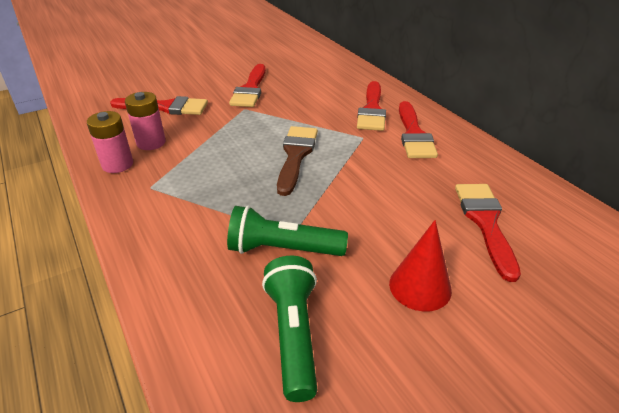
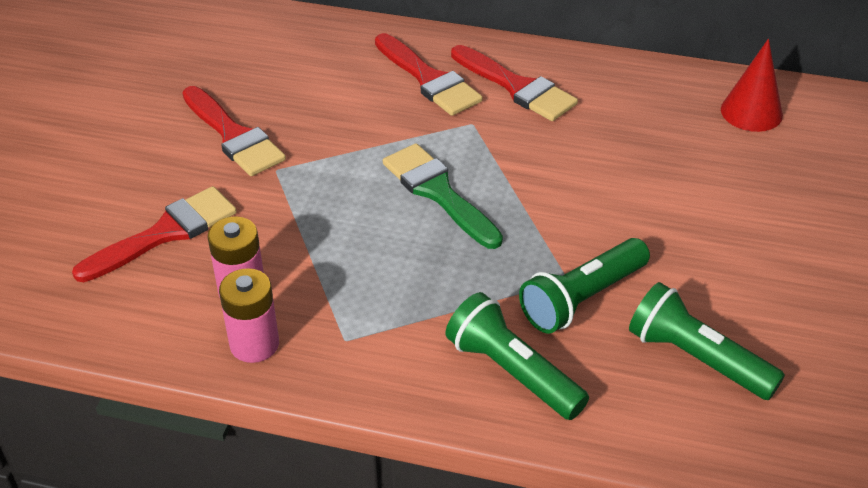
camera: 45 degrees left, 5 degrees up
(187, 257) = (513, 372): none -> green flashlight
(296, 155) = (438, 192): brown brush -> green brush
(420, 286) = (728, 247): red cone -> red cone (751, 112)
(485, 222) = (700, 150): red brush -> none

